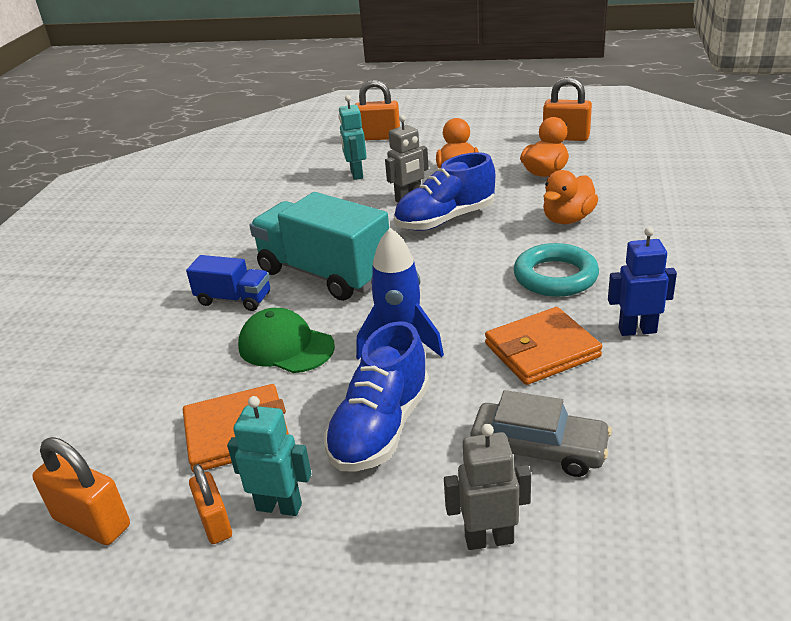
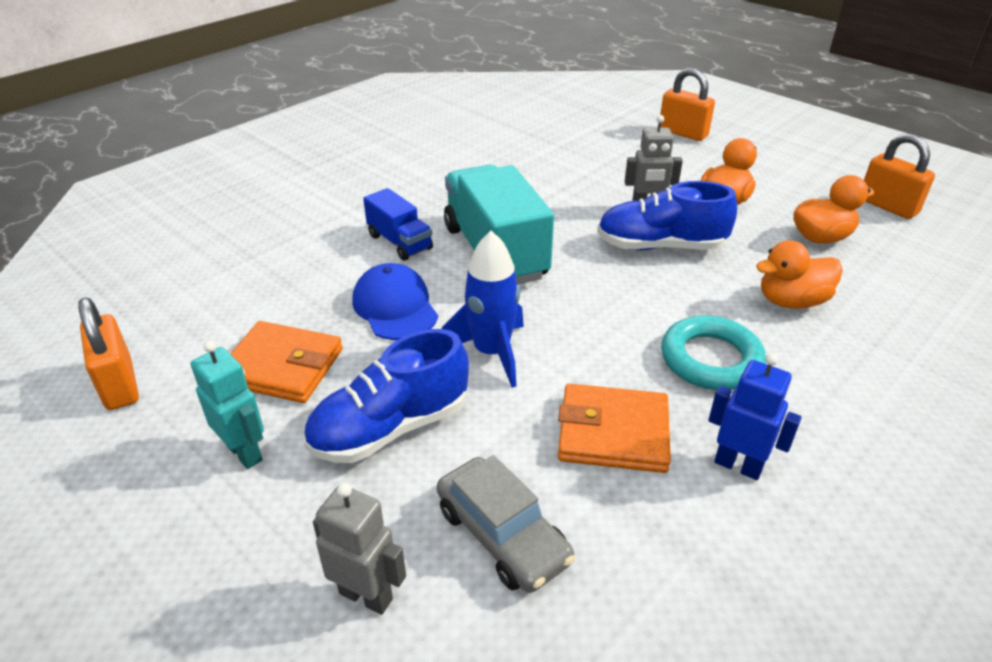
camera: 30 degrees right, 5 degrees up
(215, 523) = (190, 437): orange padlock -> none
(285, 346) = (395, 307): green cap -> blue cap
(356, 174) = (623, 164): turquoise robot -> none

